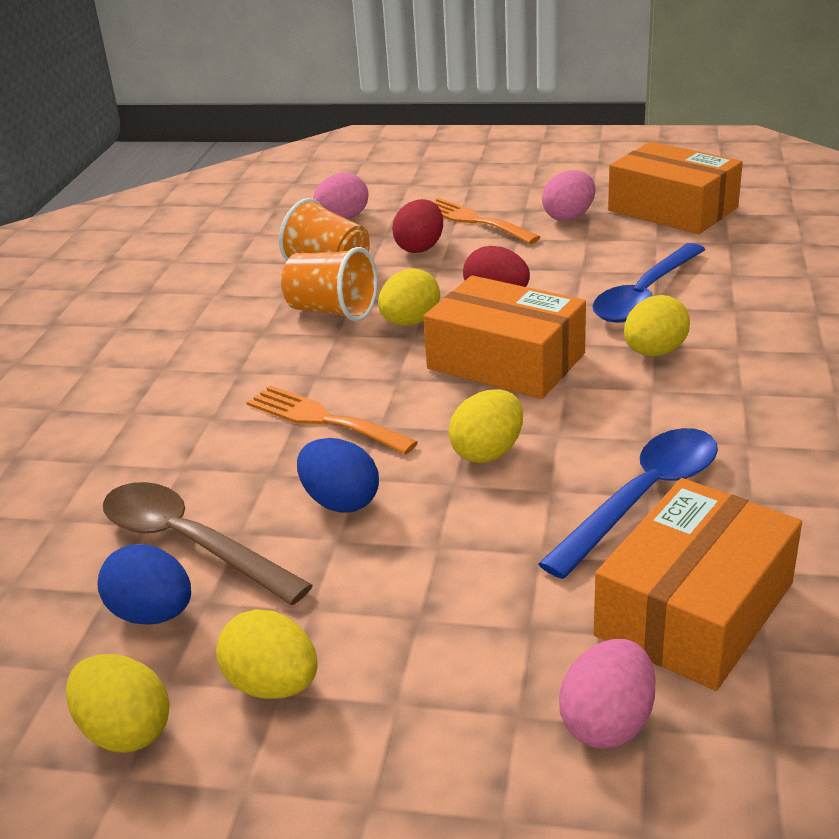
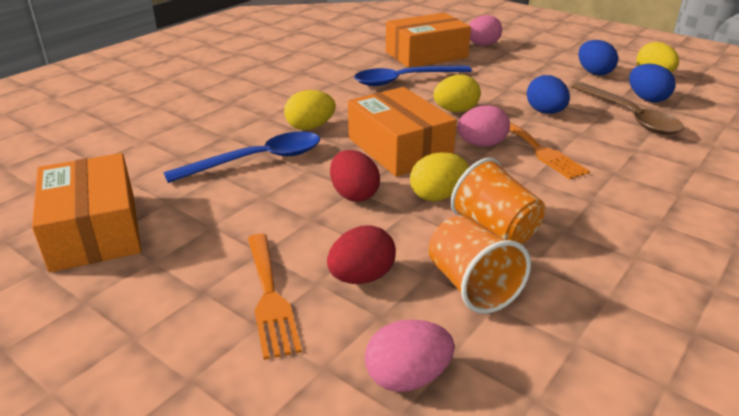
camera: 155 degrees left, 0 degrees up
(273, 685) = (594, 73): yellow egg -> blue egg
(569, 217) = (183, 260): pink egg -> pink egg (481, 144)

